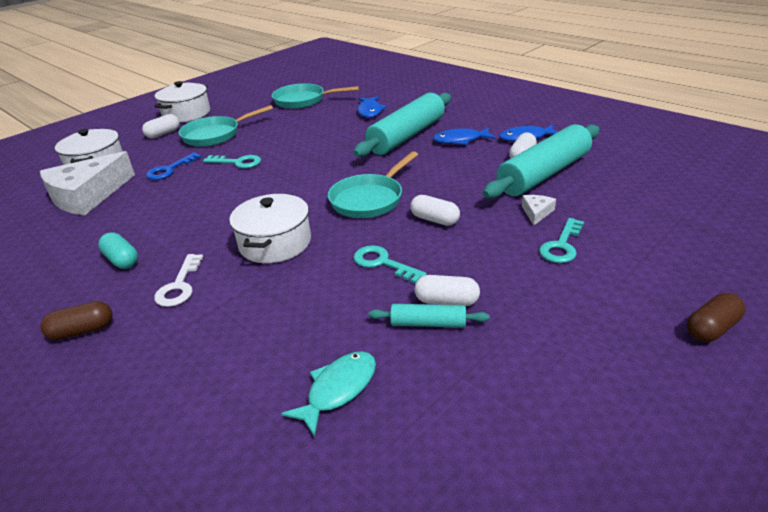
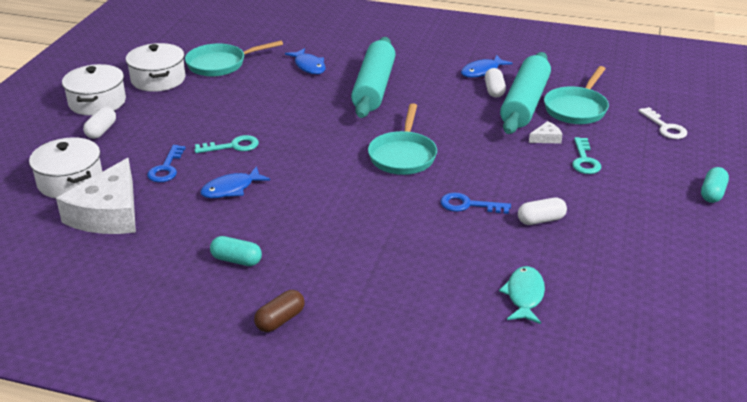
camera: 30 degrees left, 0 degrees up
(179, 286) = (320, 265): white key -> white key (665, 127)
(215, 135) = (167, 121): turquoise pan -> turquoise pan (576, 108)
(275, 243) = (362, 211): white pot -> white pot (158, 79)
(383, 263) = (468, 205): turquoise key -> blue key
(428, 323) = (542, 238): turquoise rolling pin -> none
(434, 220) = (474, 161): white capsule -> none
(460, 140) = (428, 84): blue fish -> blue fish (231, 189)
(536, 212) = (546, 138): white cheese -> white cheese turned 75 degrees clockwise
(711, 328) = (712, 193): brown capsule -> turquoise capsule

